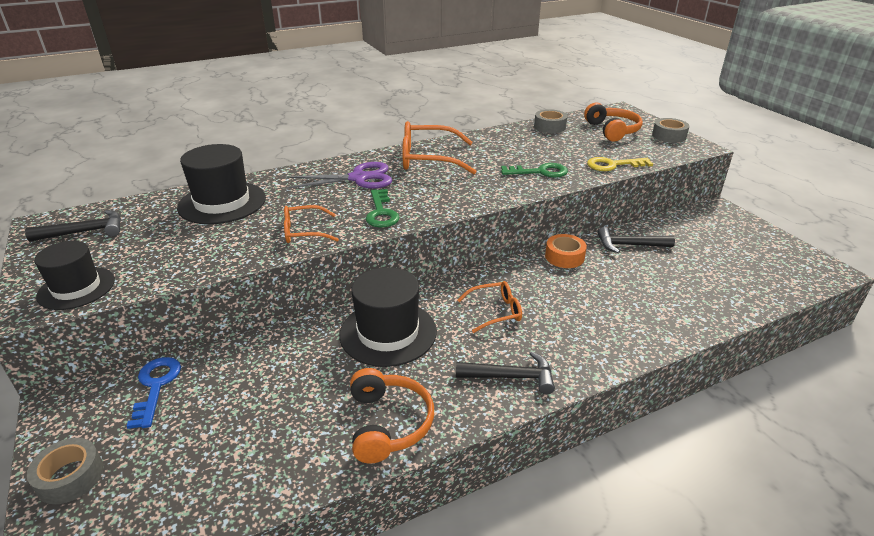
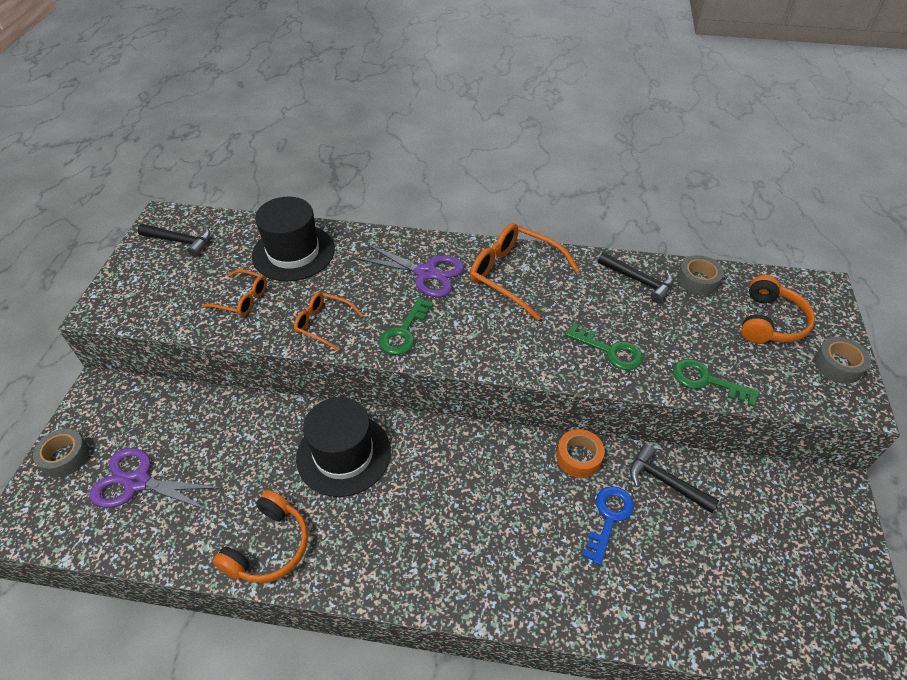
camera: 35 degrees right, 15 degrees up
(76, 288) = (134, 304): black hat -> none
(156, 386) = (158, 408): blue key -> blue key (609, 518)
(191, 451) = (137, 482): none -> purple scissors
(495, 311) = (449, 486): orange glasses -> orange glasses (241, 299)
(511, 377) = (396, 566): black hammer -> black hammer (638, 281)
(613, 165) = (706, 381): yellow key -> green key

